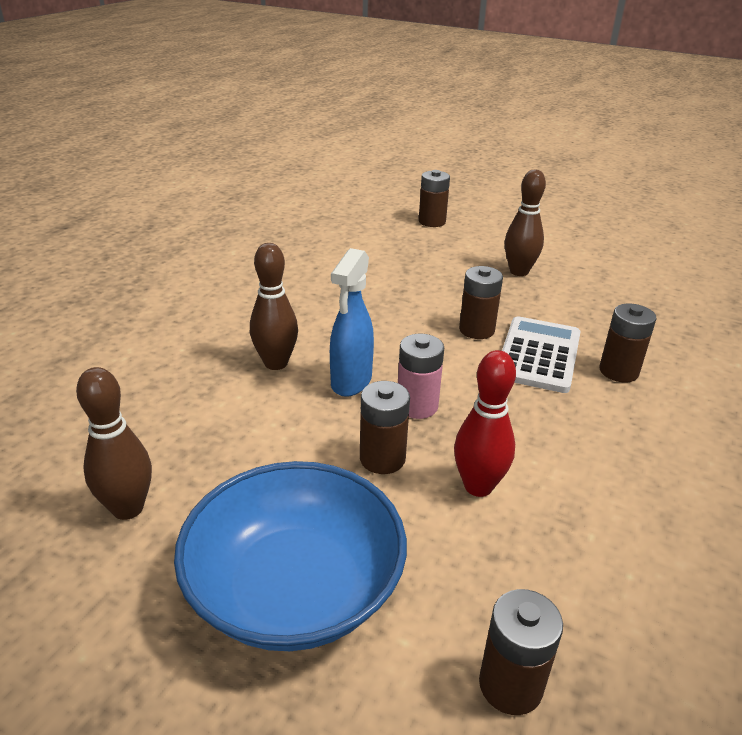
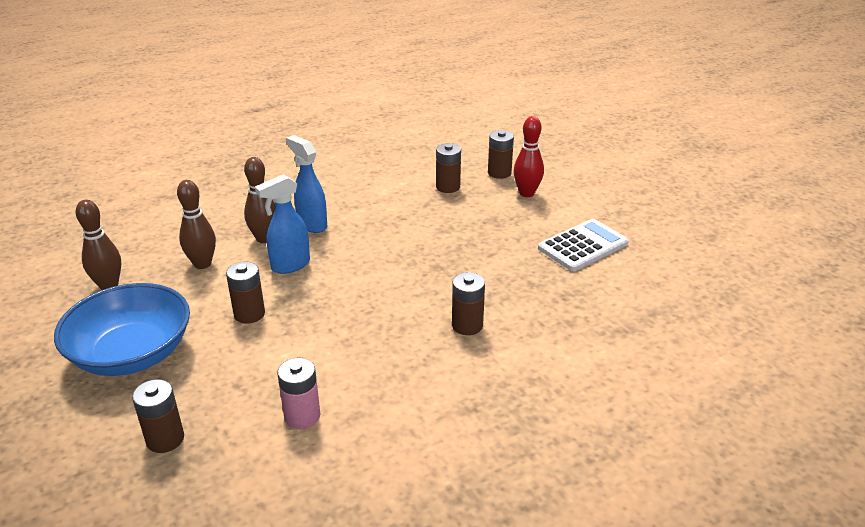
camera: 35 degrees right, 0 degrees up
(312, 328) = (312, 224): none -> blue spray bottle
(417, 406) = (307, 294): pink battery -> pink battery (302, 416)
(476, 330) = (412, 262): brown battery -> brown battery (448, 187)
(478, 486) = (278, 350): red bowling pin -> red bowling pin (526, 193)
(519, 271) = (507, 232): brown bowling pin -> brown bowling pin (202, 264)
(538, 355) = (428, 294): white calculator -> white calculator (583, 246)

